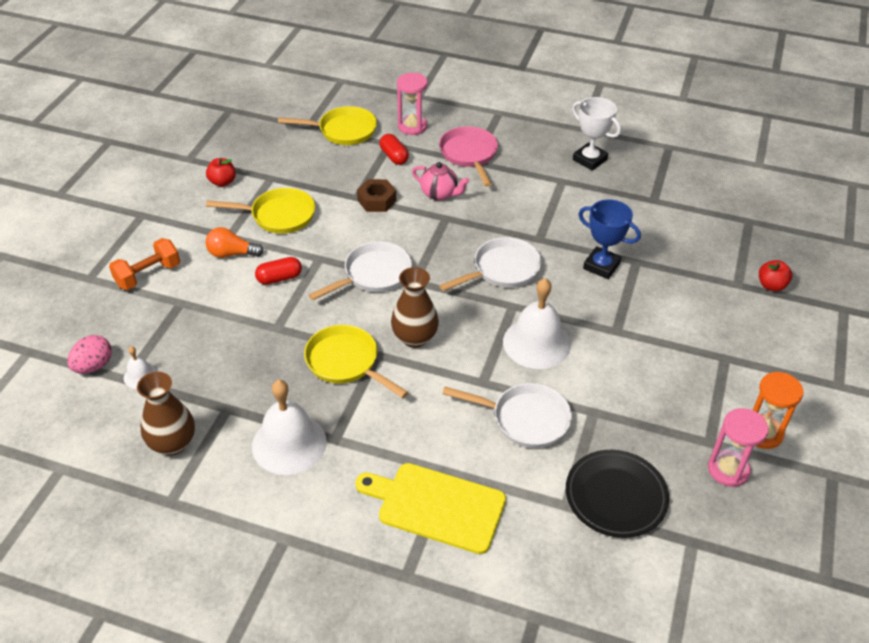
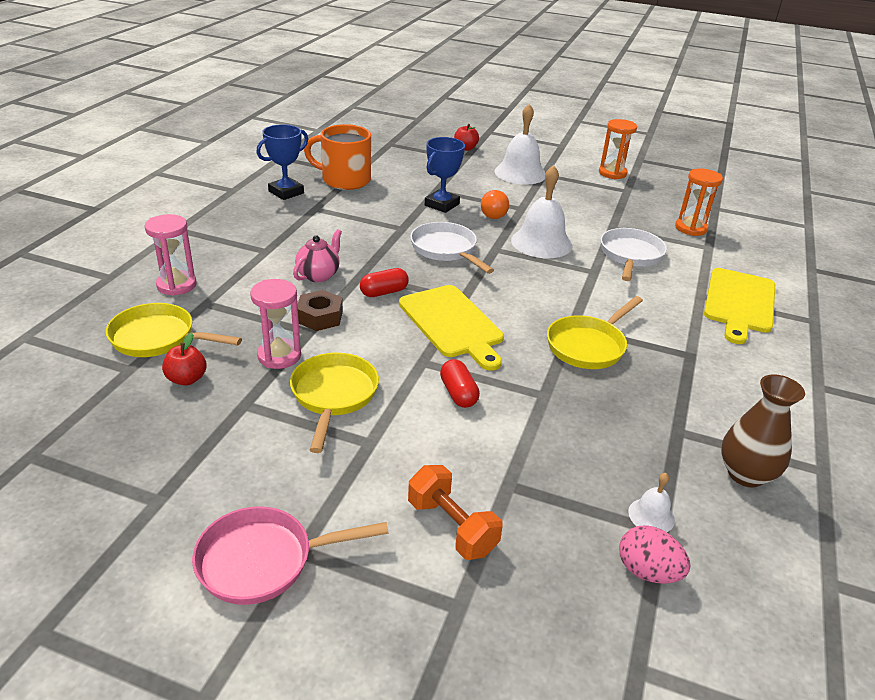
camera: 90 degrees left, 10 degrees down
(222, 182) = (239, 454): red apple -> red apple (187, 379)
(231, 254) = (409, 438): orange light bulb -> orange light bulb (493, 213)
(289, 443) = (708, 384): white bell -> white bell (520, 173)
(343, 131) = (158, 338): yellow pan -> yellow pan turned 75 degrees counterclockwise
(373, 274) = (452, 324): white pan -> yellow cutting board
(394, 156) = (235, 301): red capsule -> red capsule (384, 292)
(414, 338) = (545, 303): brown vase -> none
(469, 155) = (252, 252): pink pan -> pink pan (263, 560)
(589, 160) = (286, 192): white trophy -> blue trophy
(616, 496) = (691, 228): black plate -> orange hourglass
(633, 194) = (344, 180): none -> orange mug
(728, 470) = (649, 188): pink hourglass -> pink hourglass (279, 356)

